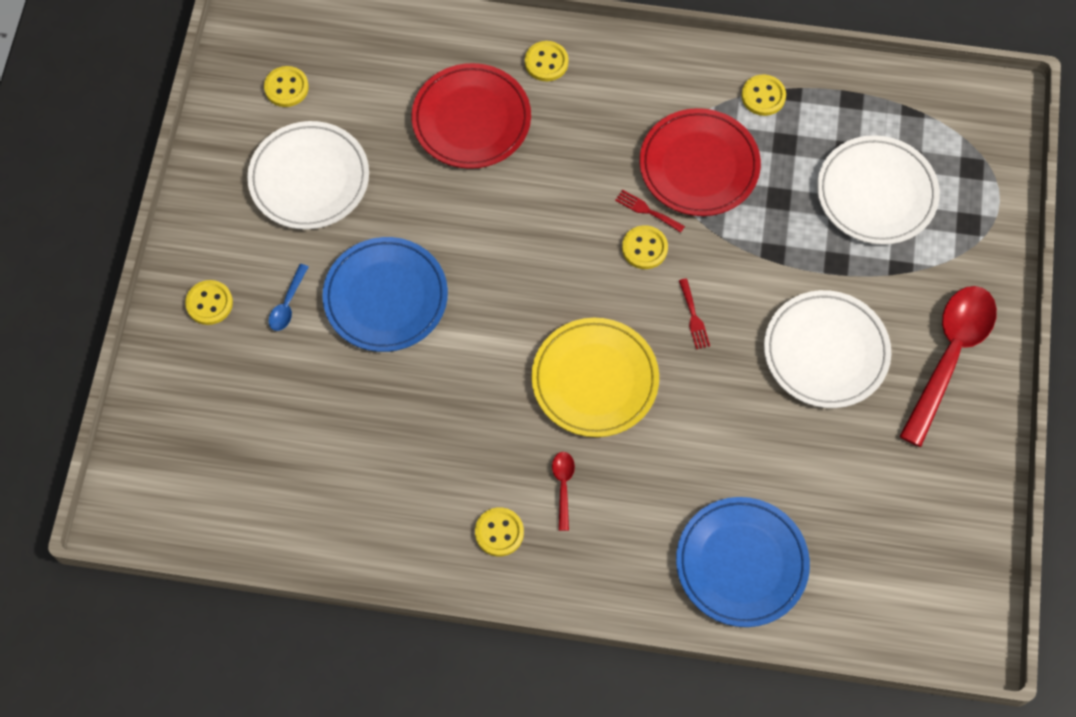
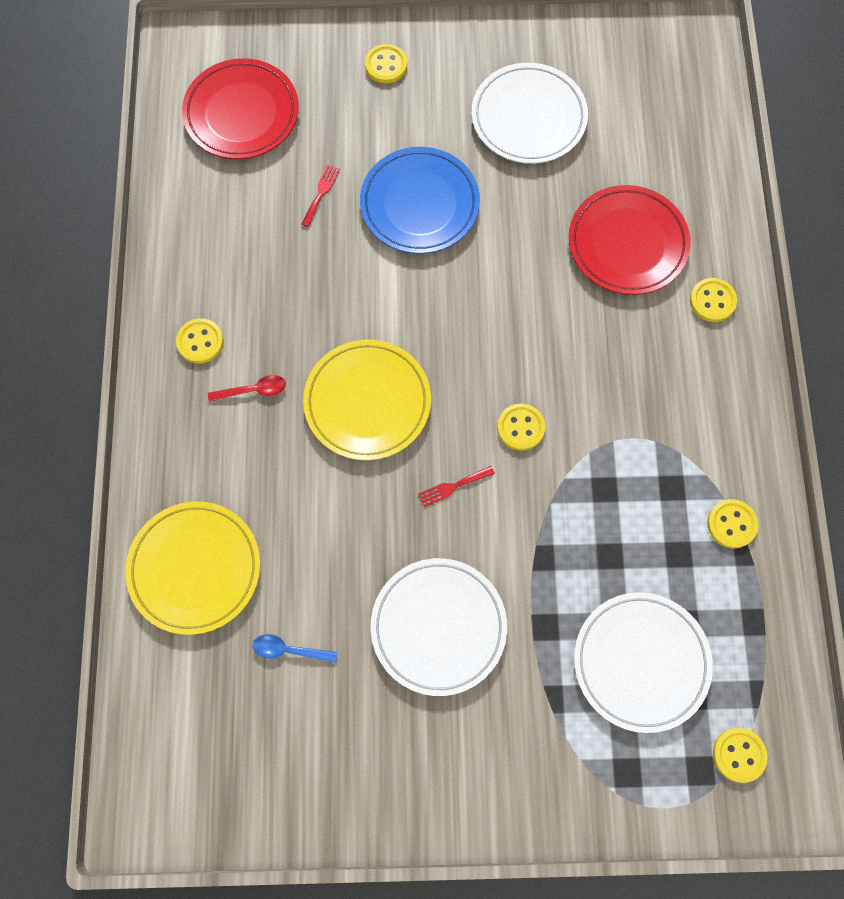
camera: 80 degrees right, 5 degrees up
(286, 88) = (620, 80): yellow button -> yellow button (739, 755)
(288, 304) = (397, 126): blue spoon -> blue spoon (289, 650)
(647, 210) = (564, 424): red fork -> red fork (321, 193)
(699, 166) = (629, 468): red plate -> red plate (241, 113)
(741, 563) = (195, 568): blue plate -> yellow plate
(949, 356) = (457, 764): red spoon -> none

